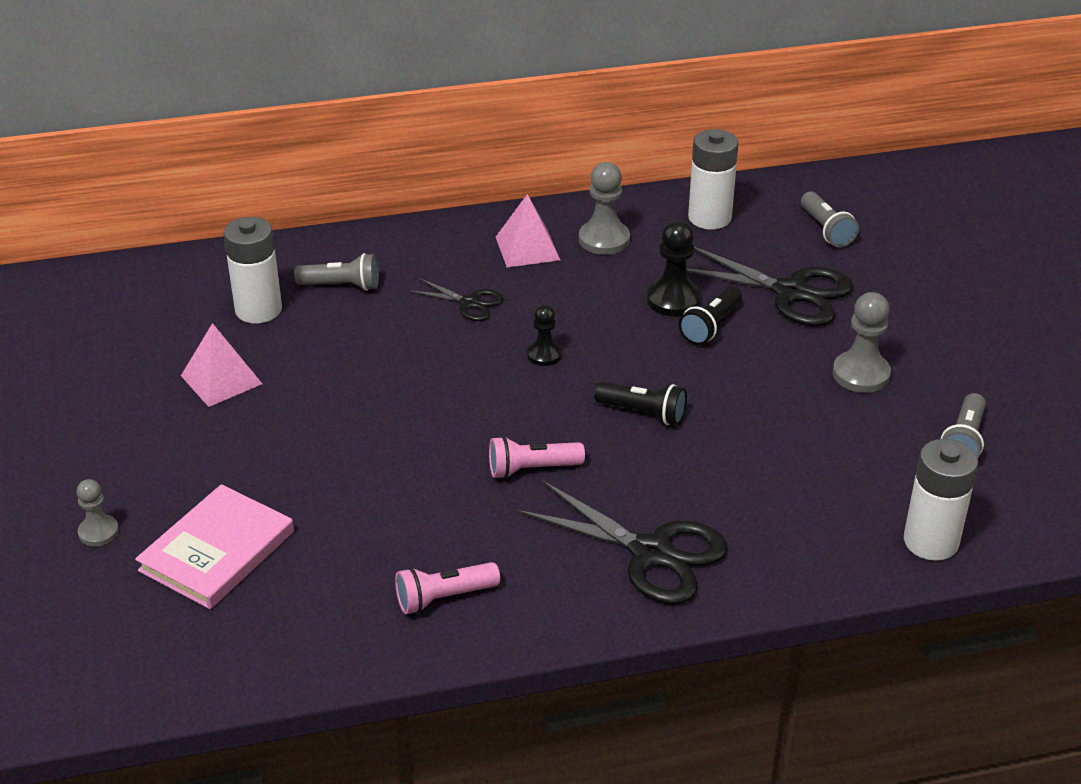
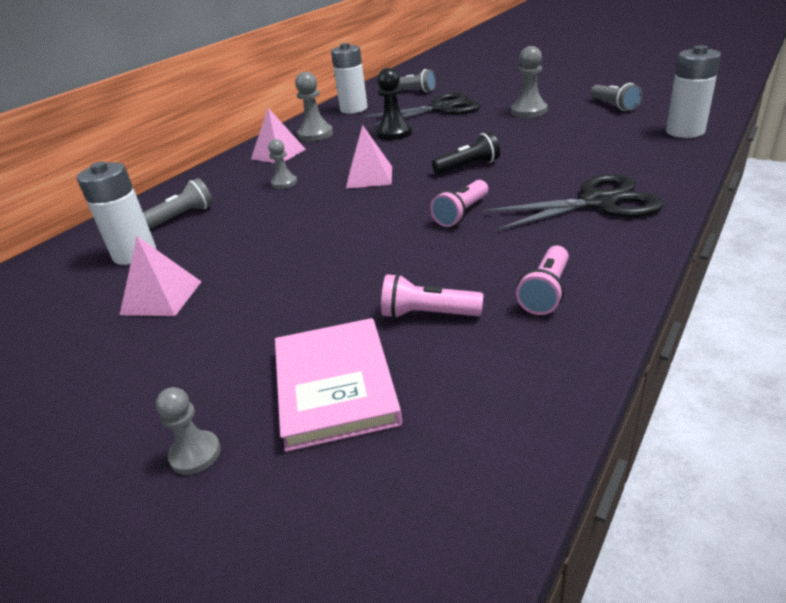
camera: 40 degrees left, 5 degrees down
(345, 546) = (428, 314): none -> pink flashlight
(469, 303) = (284, 183): black scissors -> grey pawn
(544, 355) = (369, 177): black pawn -> pink pyramid
(710, 326) = (431, 131): black flashlight -> none

